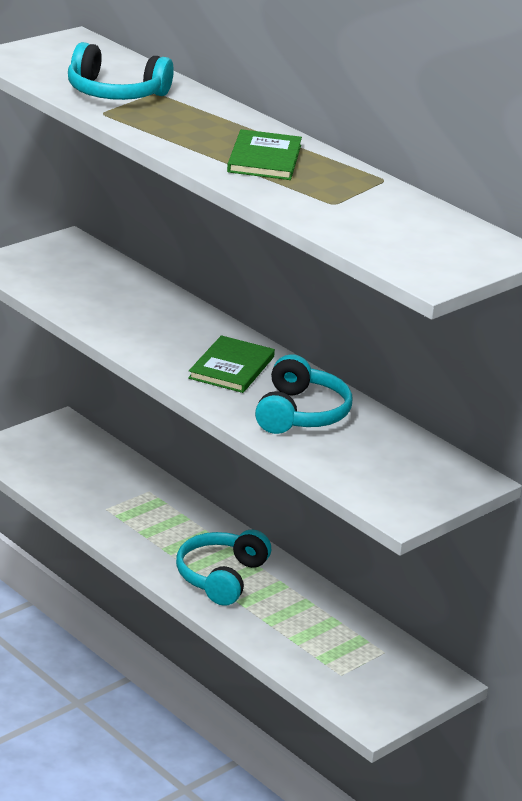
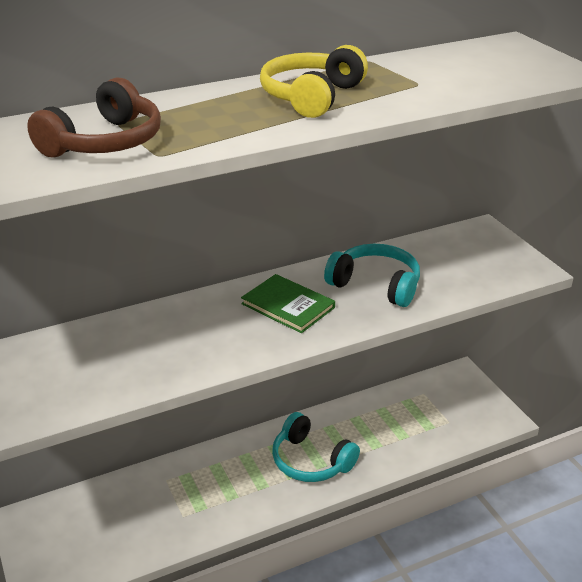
camera: 70 degrees left, 5 degrees up
(115, 93) = (105, 142): turquoise headphones -> brown headphones
(264, 159) = (311, 96): green book -> yellow headphones

